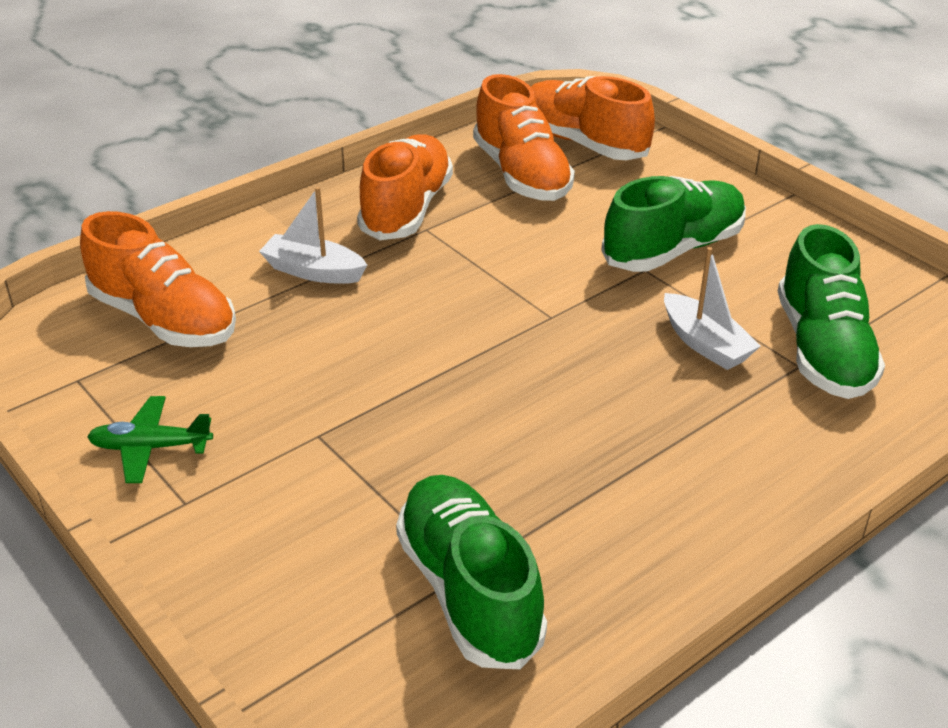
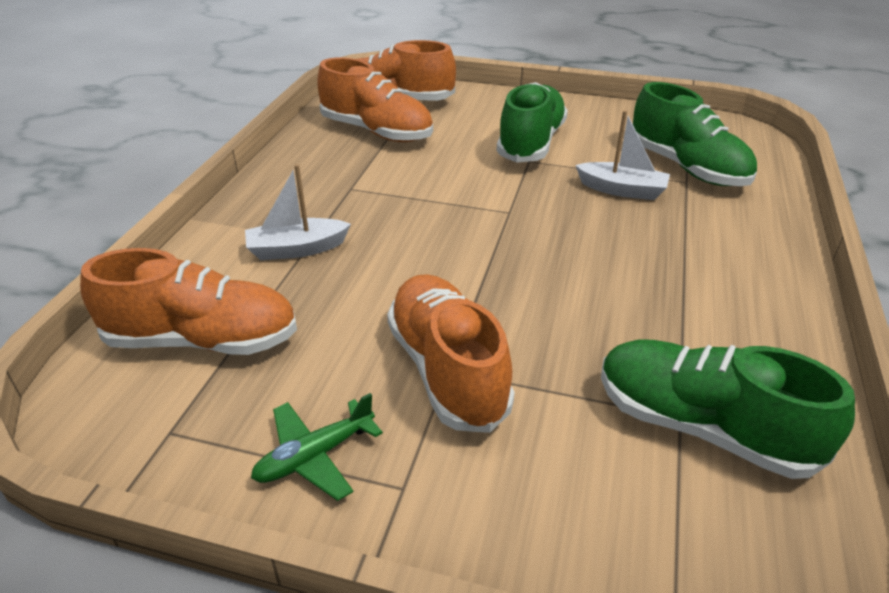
camera: 35 degrees left, 0 degrees up
(406, 209) = (320, 180): orange shoe -> orange shoe (447, 370)

